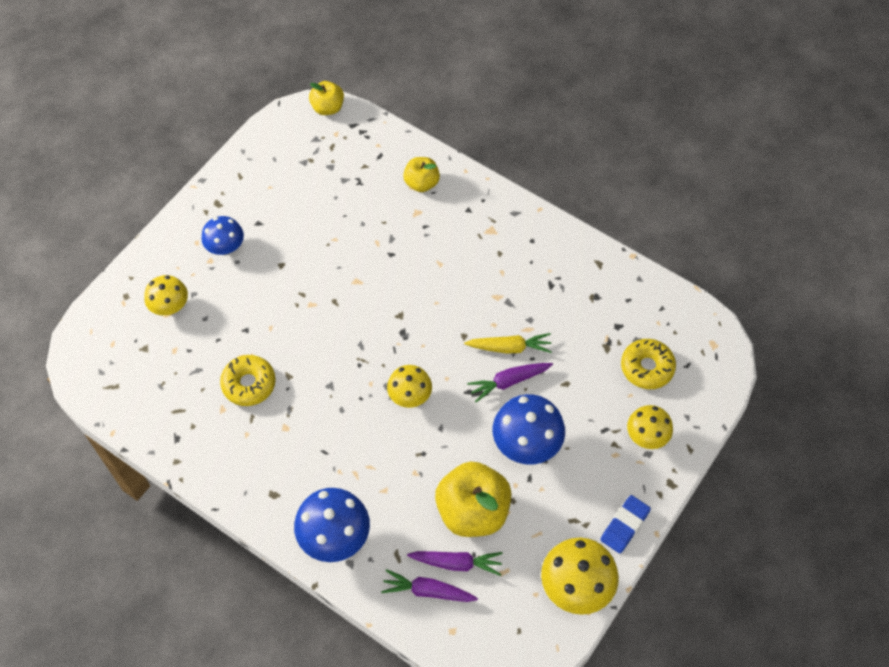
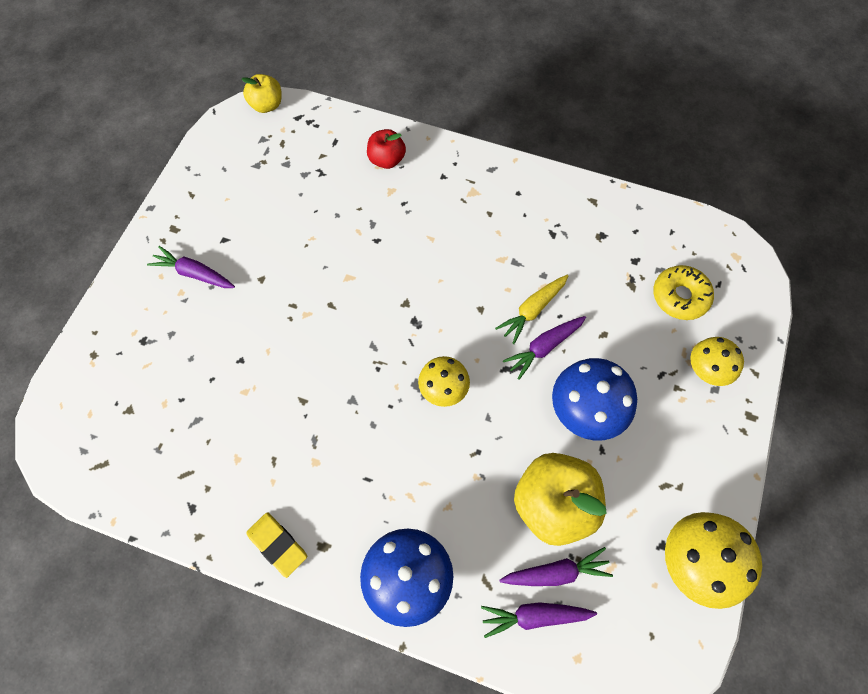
camera: 15 degrees left, 5 degrees up
(170, 306) = (147, 354): yellow mushroom -> none
(225, 247) = (194, 273): blue mushroom -> purple carrot
(237, 484) = (277, 545): none -> yellow eraser
(249, 384) = (260, 421): yellow donut -> none
(421, 183) = (386, 160): yellow apple -> red apple
(509, 347) = (532, 310): yellow carrot -> yellow carrot turned 150 degrees clockwise
(624, 525) = (721, 477): blue eraser -> none

